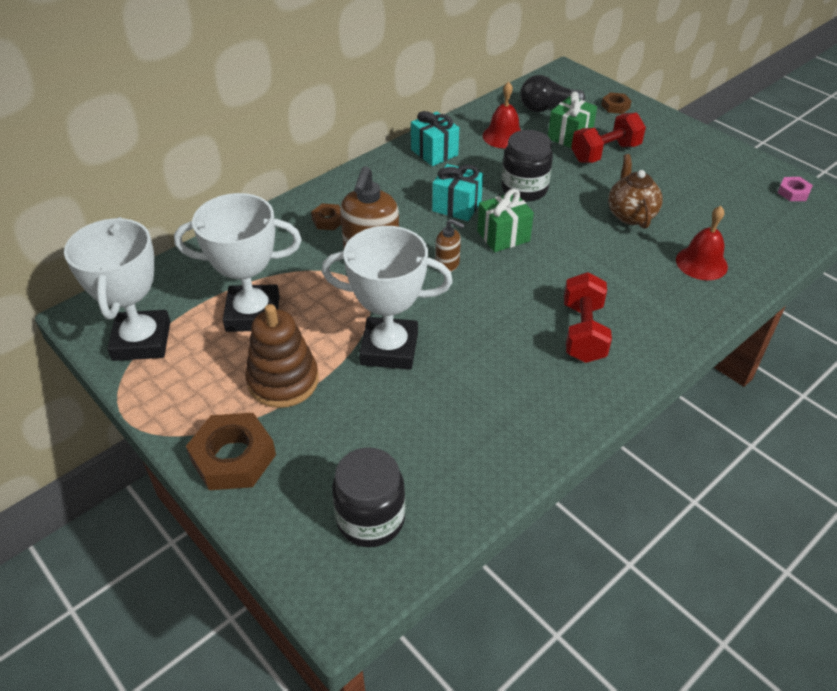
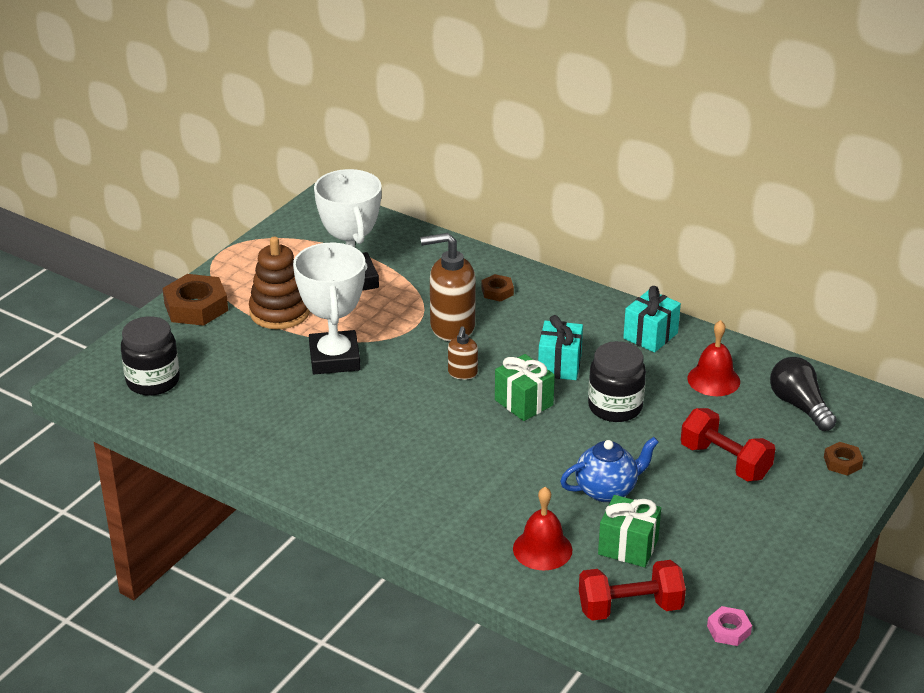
camera: 75 degrees right, 10 degrees down
(142, 341) = (302, 236): white trophy -> none
(570, 136) = (745, 430): green gift -> green gift (628, 547)
(583, 332) = (396, 470): red dumbbell -> red dumbbell (630, 608)
(630, 215) = (607, 490): brown teapot -> blue teapot

